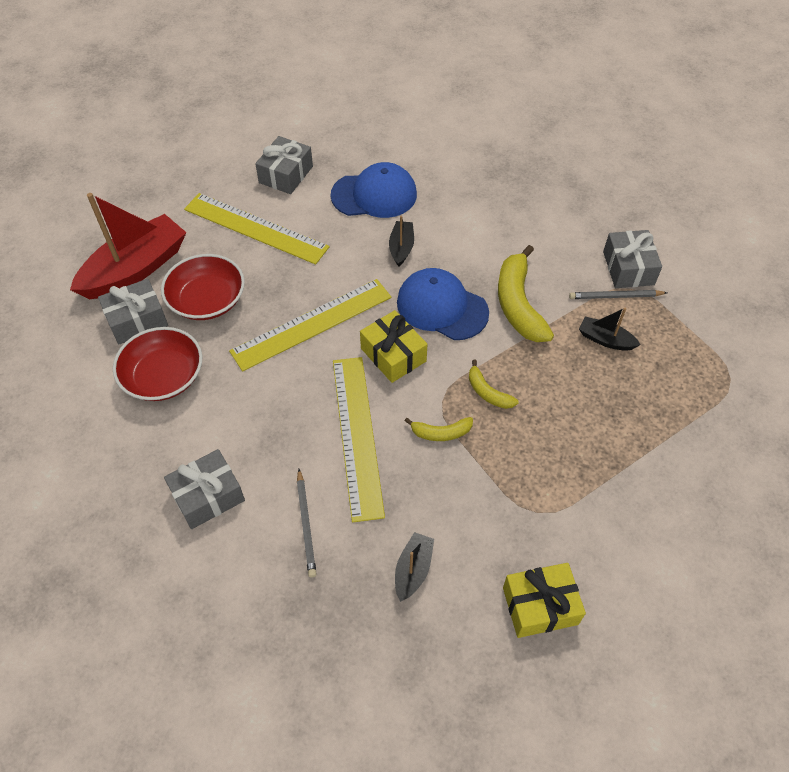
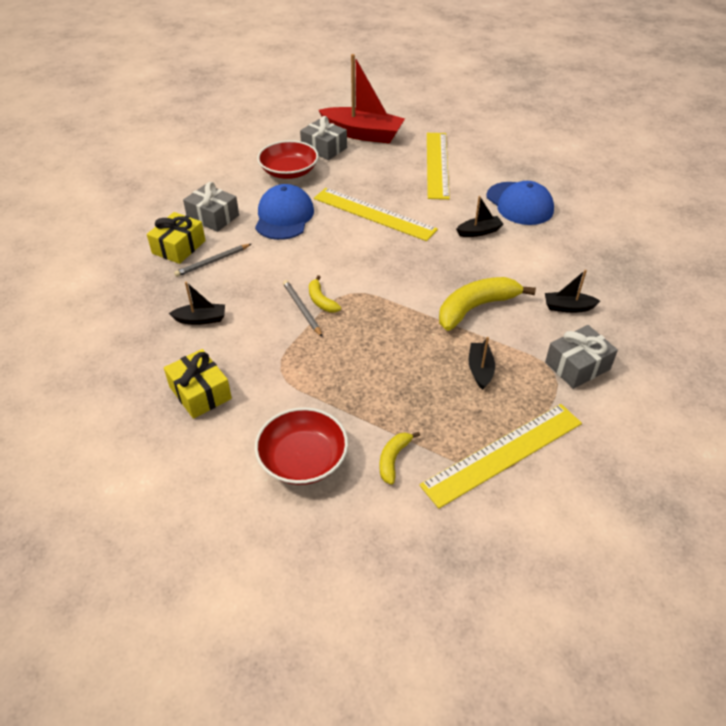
camera: 65 degrees right, 10 degrees down
(207, 300) = (360, 167): red bowl -> red bowl (303, 459)
(286, 174) = (498, 160): grey gift -> none
(357, 435) = (294, 262): yellow ruler -> yellow ruler (503, 453)
(393, 355) = (375, 257): yellow gift -> yellow gift (179, 247)
(442, 307) = (438, 268): blue cap -> blue cap (284, 216)
(488, 392) = (374, 314): yellow banana -> yellow banana (393, 459)
(550, 237) = (568, 307): none -> black boat
(615, 296) = (535, 365): grey pencil -> grey pencil (302, 309)

